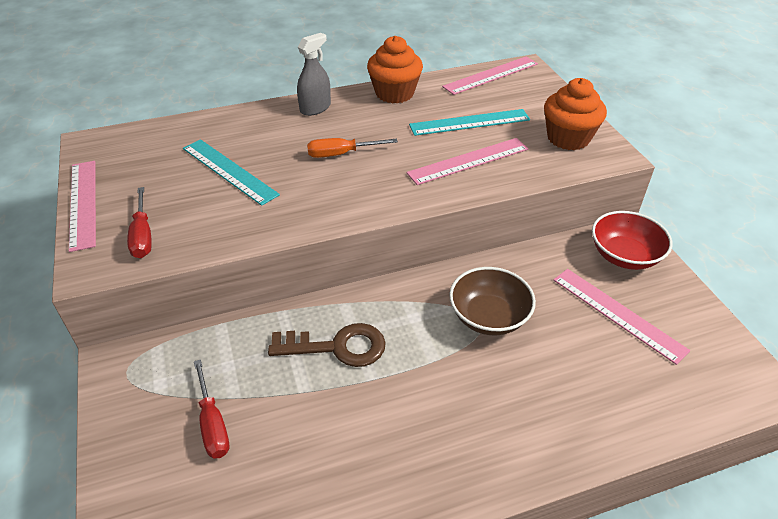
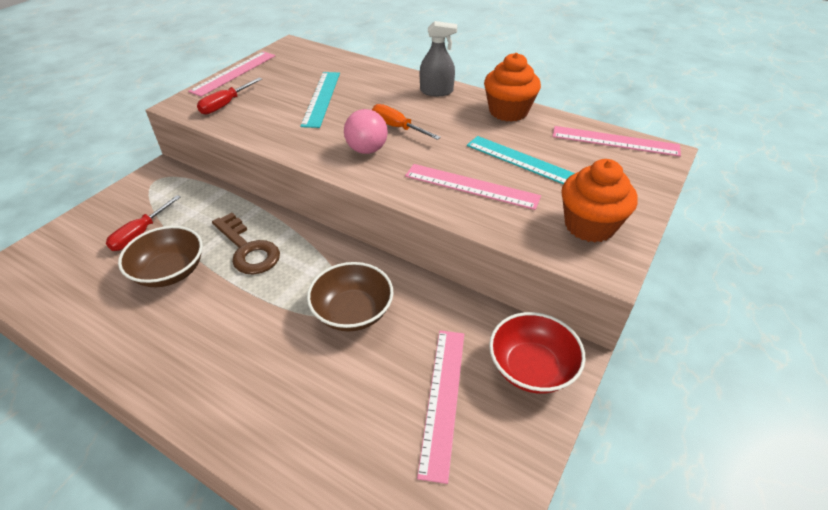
camera: 50 degrees right, 0 degrees up
(306, 421) = (170, 272): none -> brown bowl
(352, 186) = (367, 150): none -> pink ball

